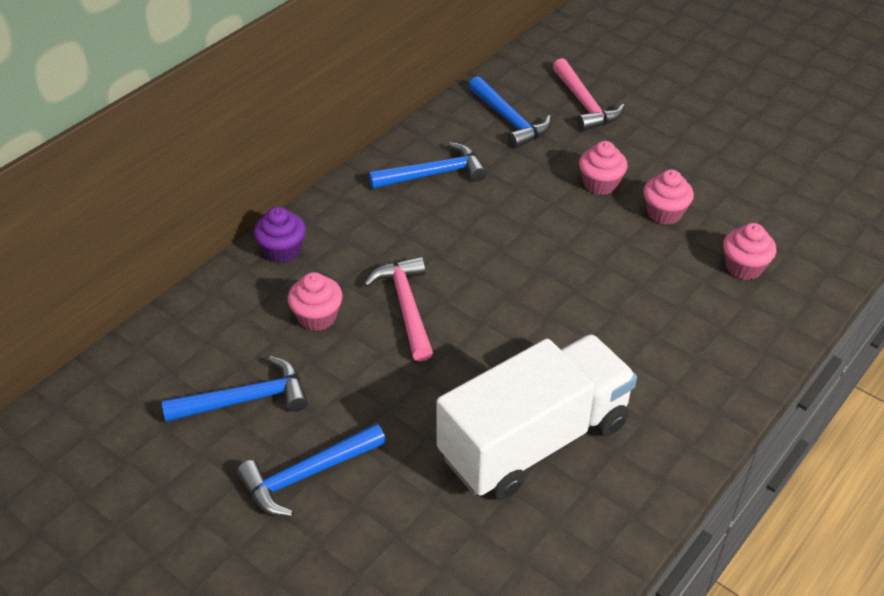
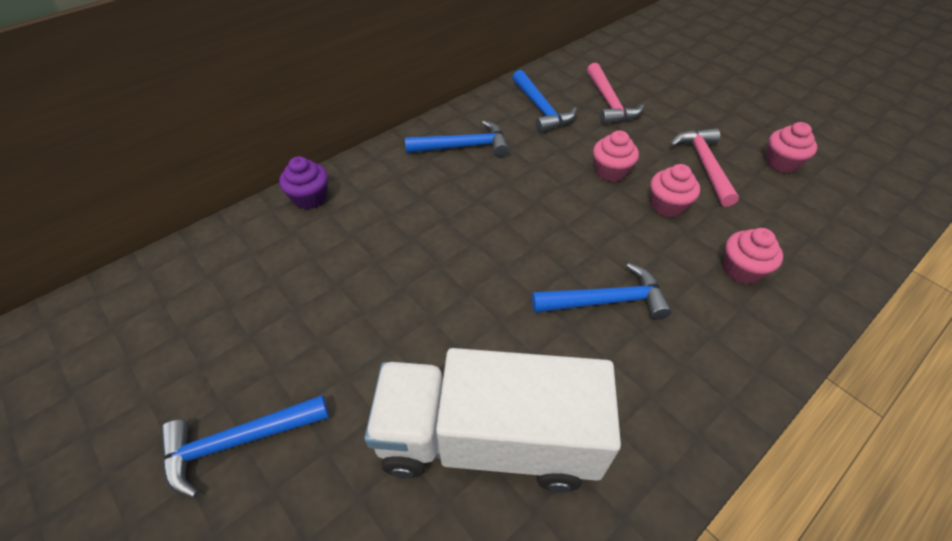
camera: 10 degrees right, 5 degrees up
(245, 399) = (215, 342): blue hammer -> blue hammer (606, 301)
(317, 317) = (316, 265): pink cupcake -> pink cupcake (781, 163)
(406, 307) = (401, 266): pink hammer -> pink hammer (704, 165)
(534, 440) = (488, 439): white truck -> white truck turned 150 degrees counterclockwise

